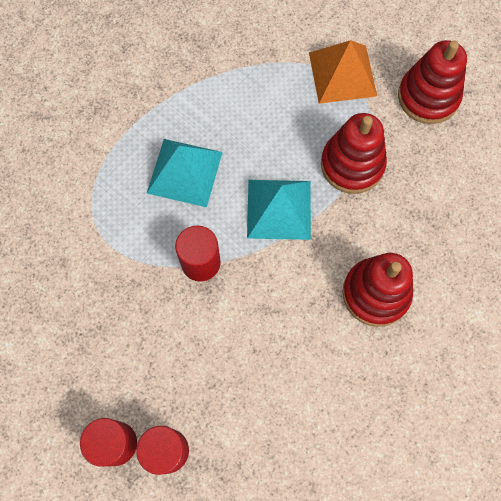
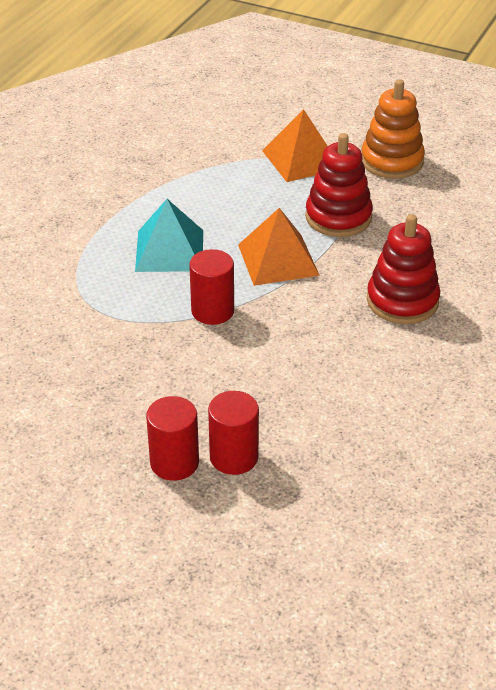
camera: 15 degrees left, 30 degrees down
(279, 209) = (278, 259): turquoise pyramid -> orange pyramid
(428, 97) = (392, 161): red stacking toy -> orange stacking toy

